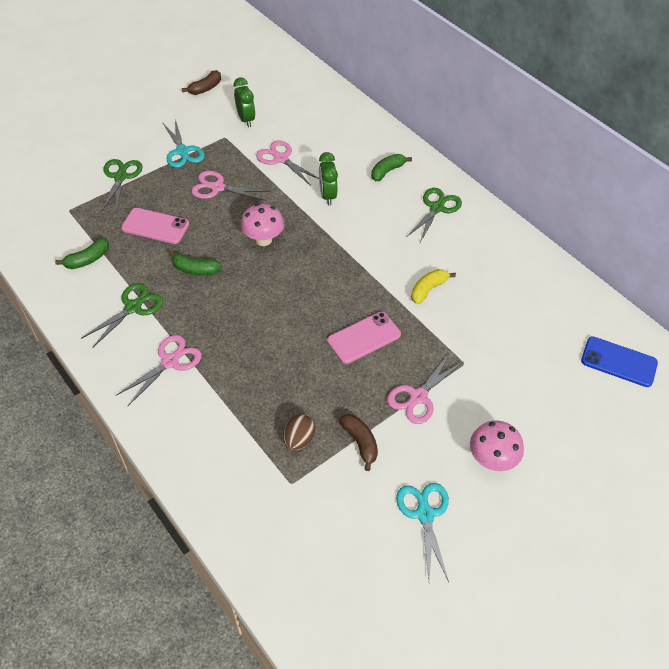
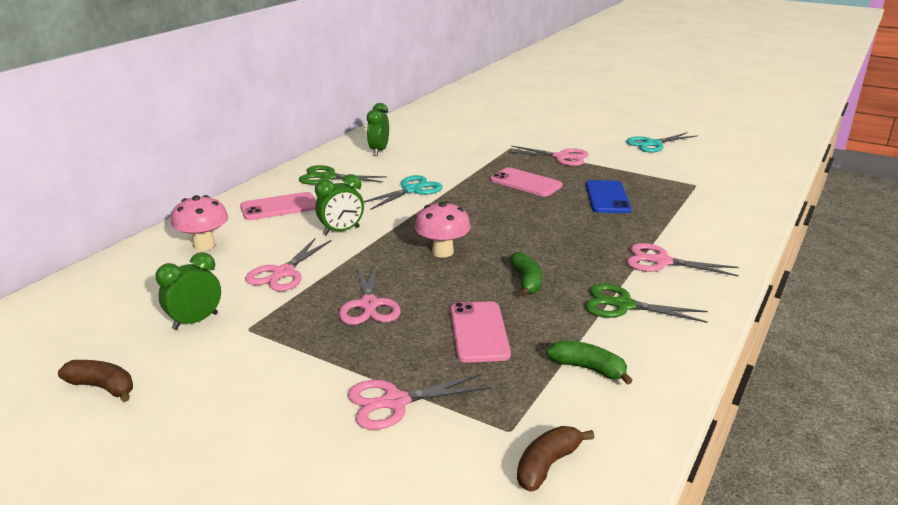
camera: 110 degrees left, 25 degrees down
(120, 177) = (395, 402): green scissors -> pink scissors
(182, 151) = (299, 358): turquoise scissors -> turquoise scissors (411, 190)
(299, 440) = (657, 189): brown egg -> none
(360, 442) = (627, 169): brown banana -> brown banana (547, 465)
(387, 171) = (279, 207): green banana -> pink phone
(428, 289) = (443, 167): yellow banana -> none
(491, 459) = (584, 132): pink mushroom -> pink mushroom (204, 245)
(492, 255) = (379, 151): none -> green clock
(618, 362) = (458, 109): blue phone -> blue phone (607, 197)

